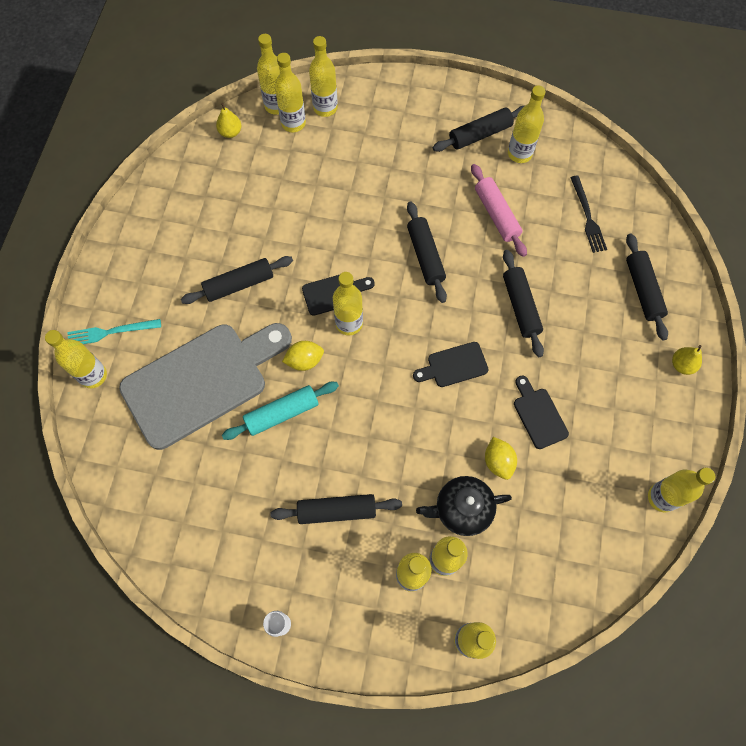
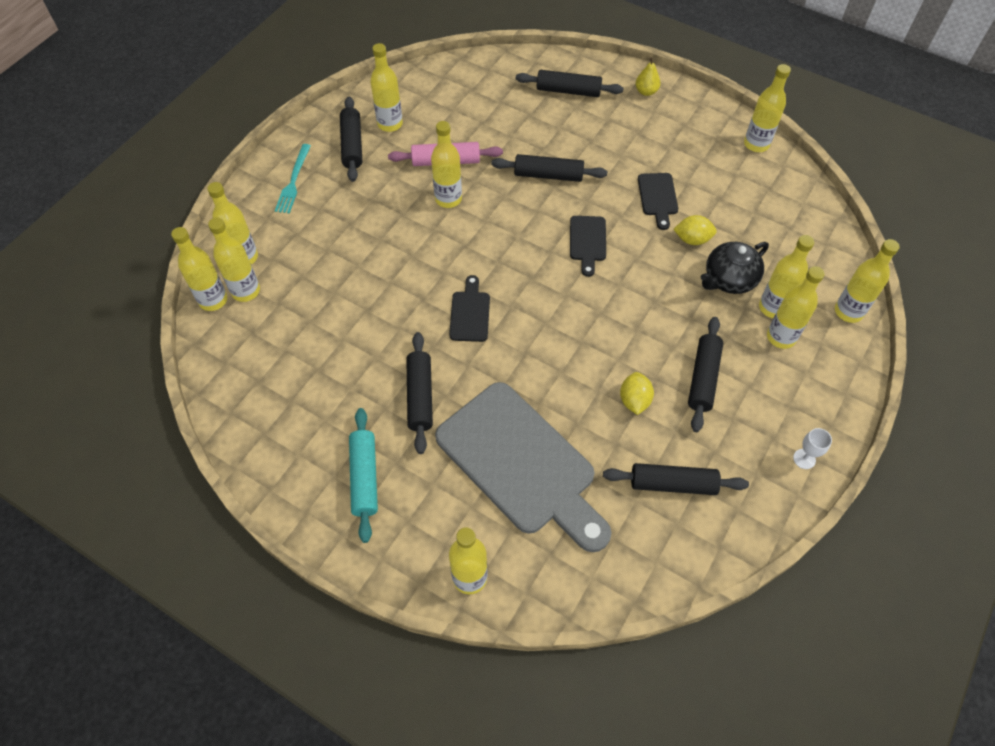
camera: 70 degrees left, 10 degrees down
(110, 332) = (421, 545): turquoise fork -> turquoise fork (293, 181)
(201, 381) = (521, 463): grey cutting board -> grey cutting board turned 150 degrees clockwise
(230, 132) = (221, 353): yellow pear -> none
(282, 413) = (585, 397): turquoise rolling pin -> turquoise rolling pin (364, 477)
(304, 361) = (535, 360): yellow lemon -> yellow lemon (634, 400)
(349, 323) = (509, 311): yellow bottle -> yellow bottle (448, 199)
(425, 256) = (463, 227): black rolling pin -> black rolling pin (673, 484)
(462, 509) = (729, 279): black teapot -> black teapot turned 45 degrees clockwise
(538, 415) = (658, 197): black cutting board -> black cutting board turned 90 degrees counterclockwise
(587, 217) = (480, 101): black fork -> none

